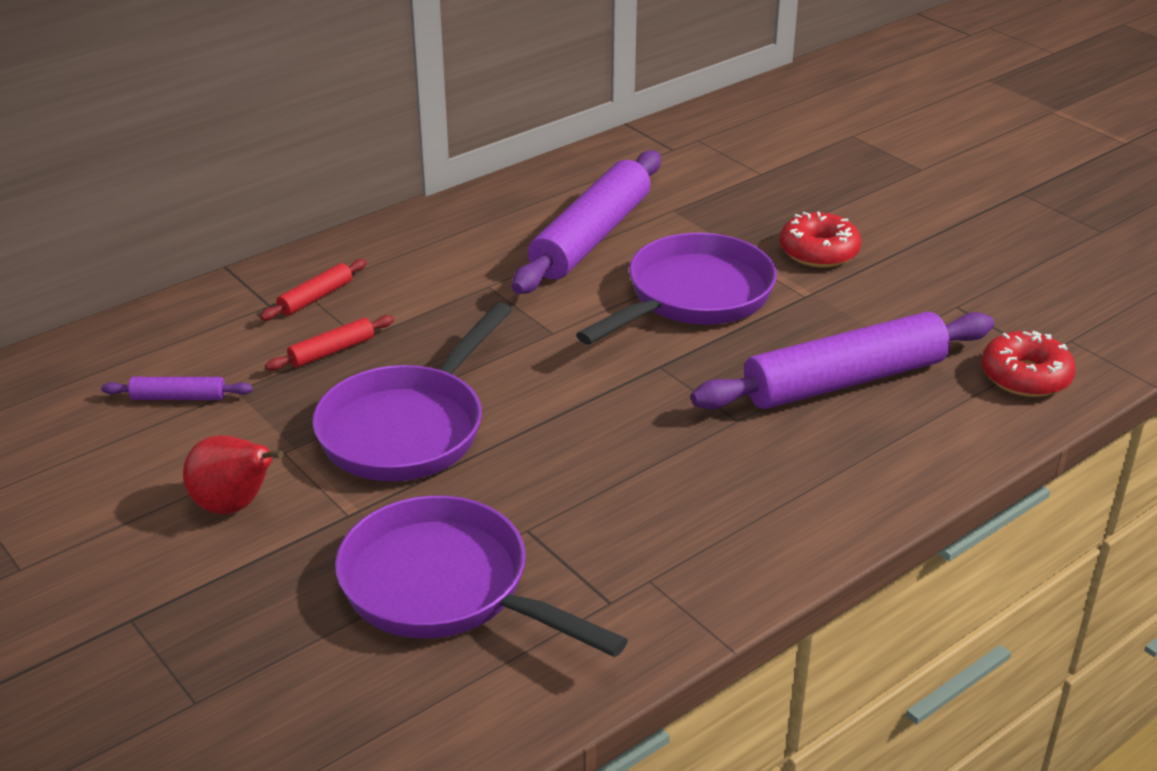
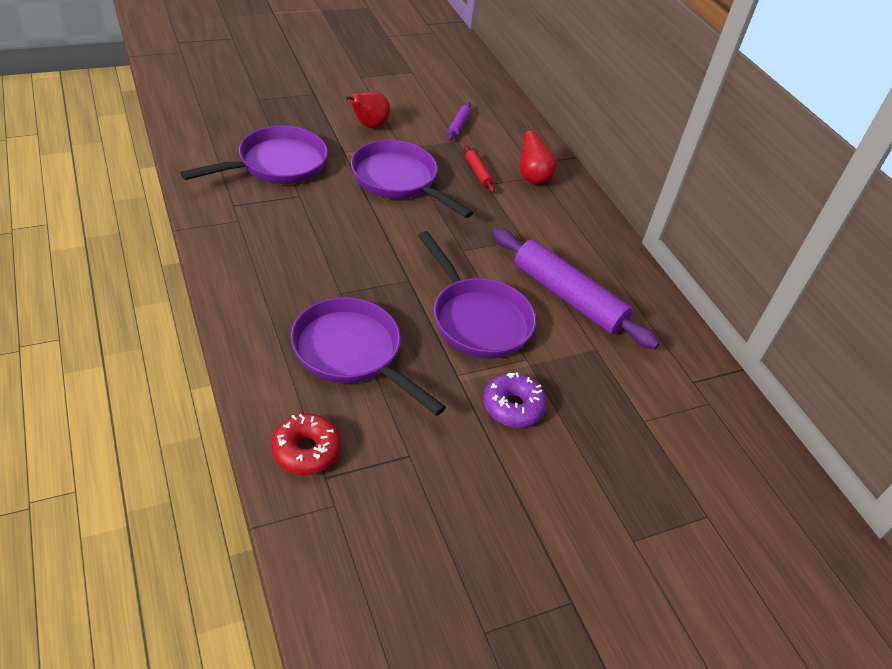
camera: 100 degrees right, 10 degrees up
(316, 298) = (532, 178): red rolling pin -> red pear
(819, 252) = (513, 406): red donut -> purple donut
(844, 381) = (352, 353): purple rolling pin -> purple pan

